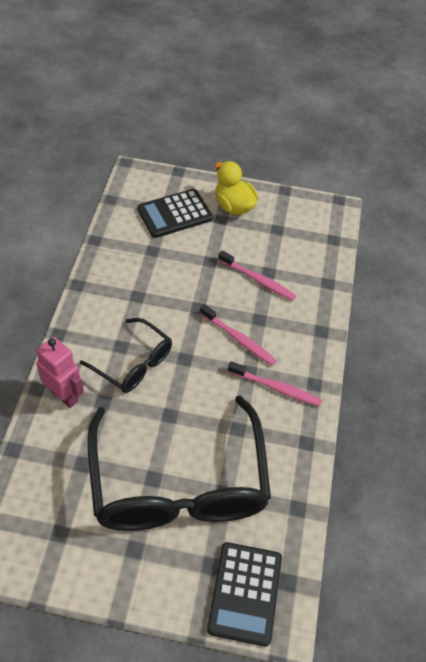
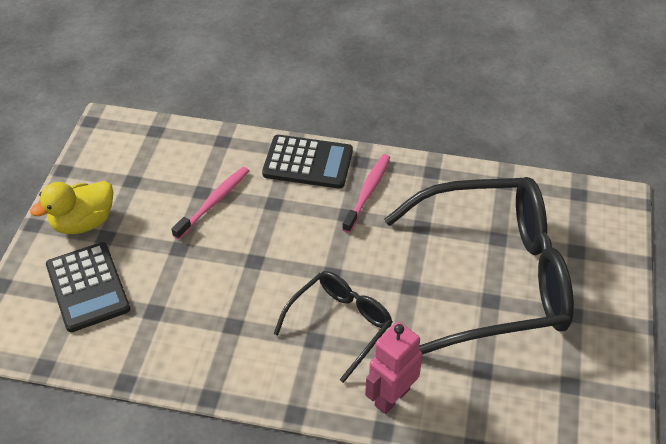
camera: 85 degrees left, 5 degrees down
(238, 339) = (302, 222): pink toothbrush -> none
(245, 593) = (597, 225): black calculator -> black calculator (308, 162)

